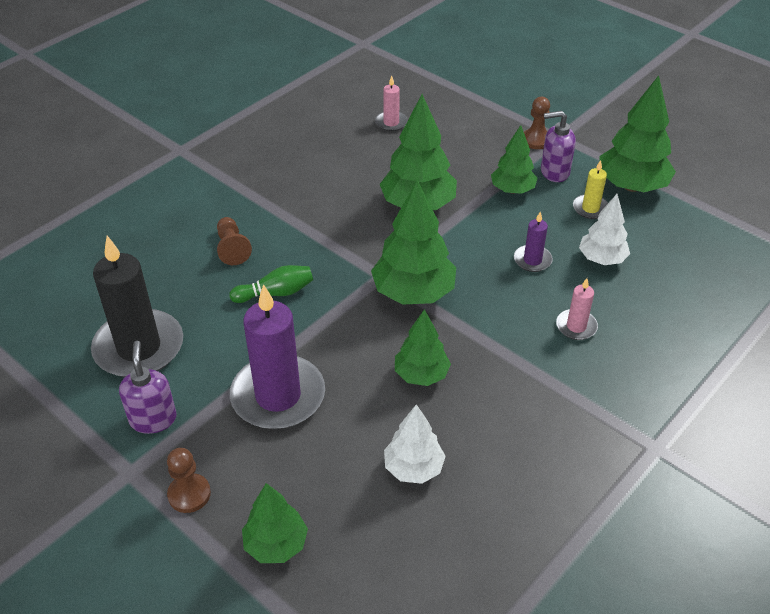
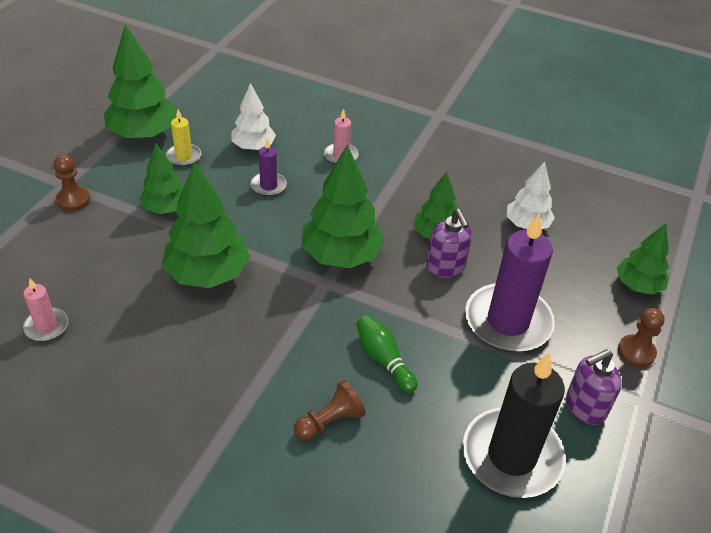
camera: 110 degrees left, 0 degrees up
(554, 172) = (130, 183): purple soap dispenser -> purple soap dispenser (446, 267)

